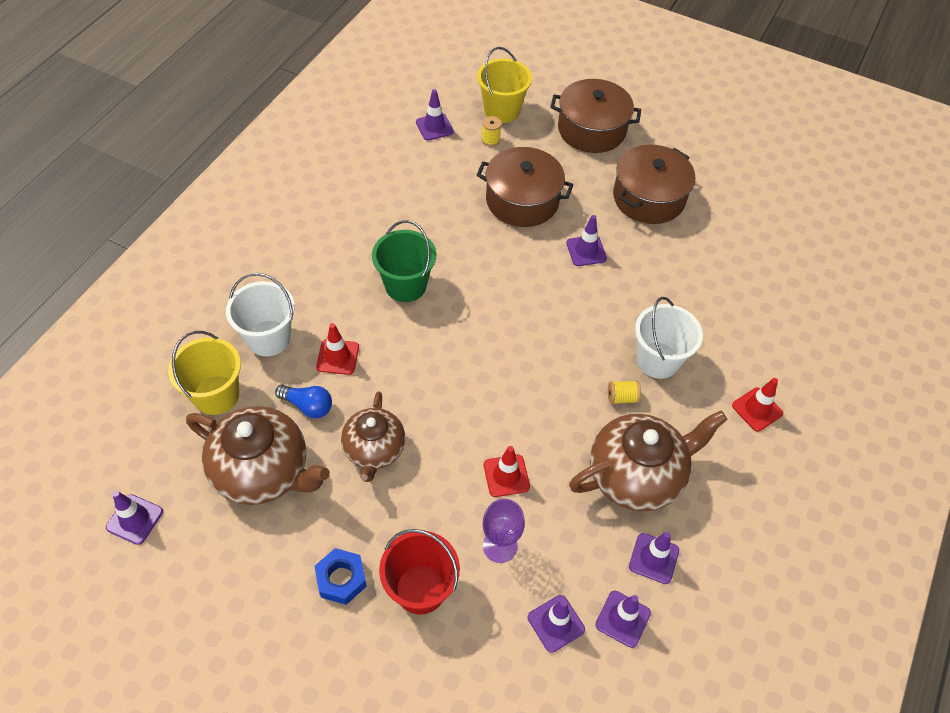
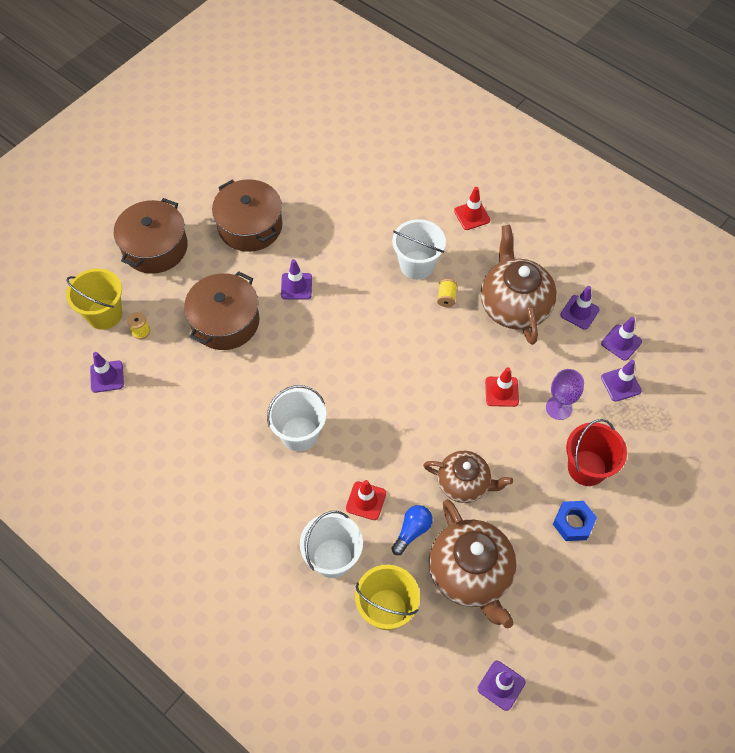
camera: 75 degrees left, 5 degrees up
(263, 471) = (470, 574): brown teapot -> brown teapot turned 120 degrees clockwise
(405, 285) = (299, 434): green bucket -> white bucket

